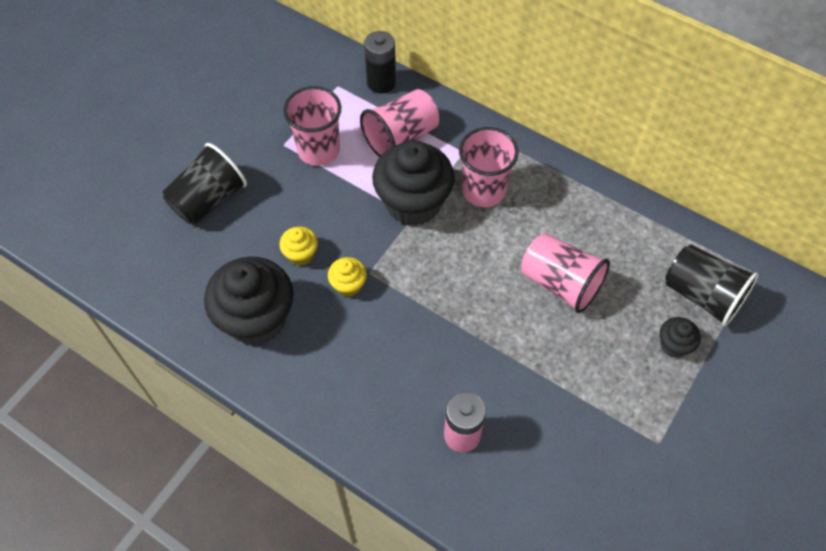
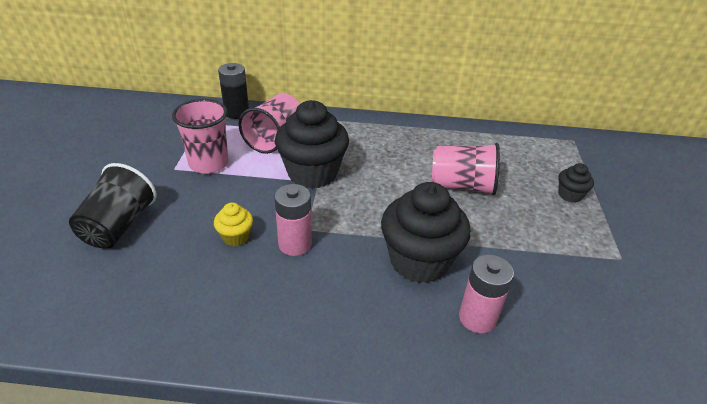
camera: 30 degrees left, 20 degrees down
(256, 319) = (220, 302): black cupcake -> black cupcake (419, 261)
(348, 285) = (295, 244): yellow cupcake -> pink battery
(483, 190) = (361, 150): pink cup -> none
(702, 295) = (558, 161): black cup -> none

